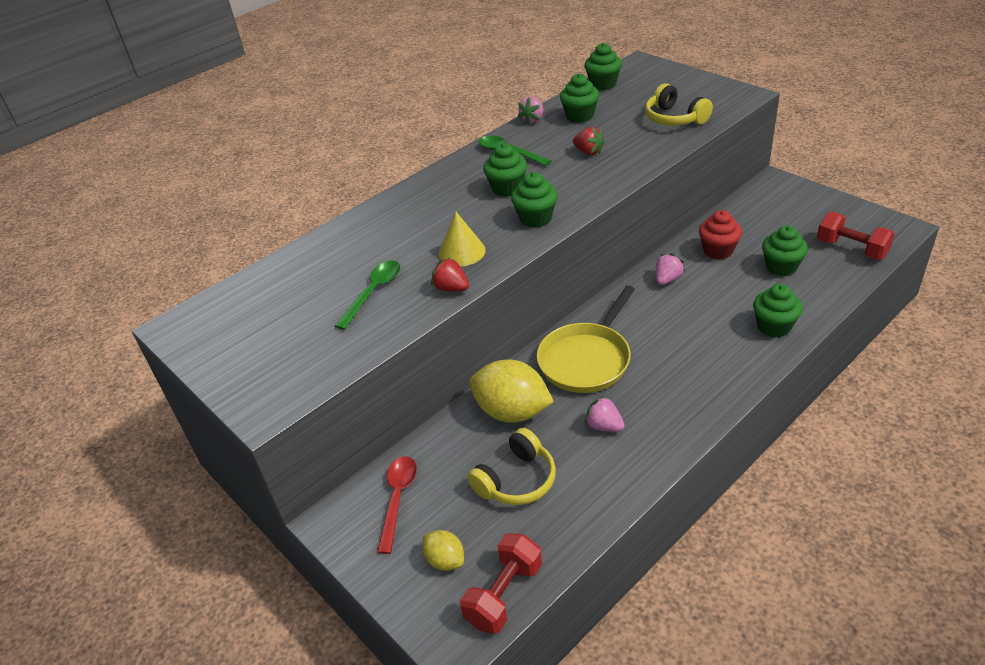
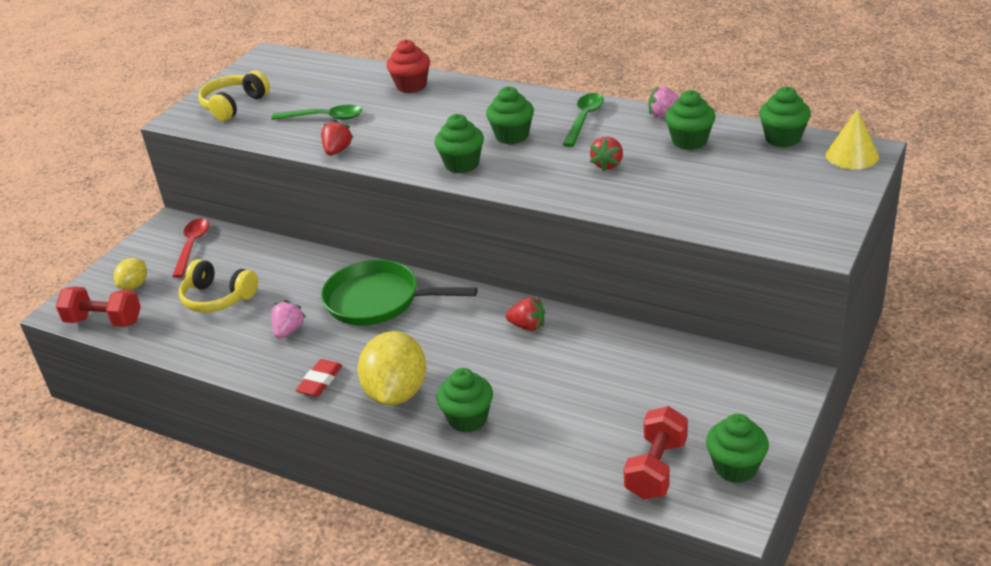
camera: 70 degrees right, 5 degrees down
(398, 499) = (192, 246): red spoon -> red spoon turned 75 degrees counterclockwise
(461, 252) = (394, 141): yellow cone -> yellow cone (852, 155)
(512, 412) = (297, 275): yellow lemon -> yellow lemon (396, 393)
(587, 359) = (378, 300): yellow pan -> green pan
(667, 279) = (528, 326): pink strawberry -> red strawberry
(674, 118) = (719, 204): yellow headphones -> yellow headphones (234, 105)
(693, 410) = (320, 381): none -> red eraser
(718, 251) = (601, 354): red cupcake -> red cupcake (411, 86)
(781, 267) = (587, 410): green cupcake -> green cupcake (735, 467)

